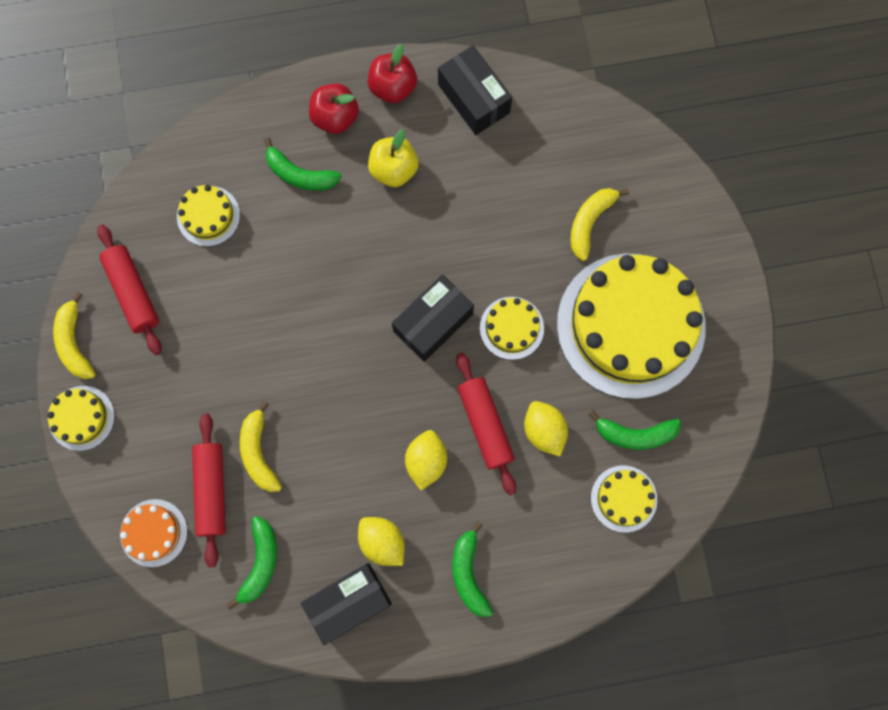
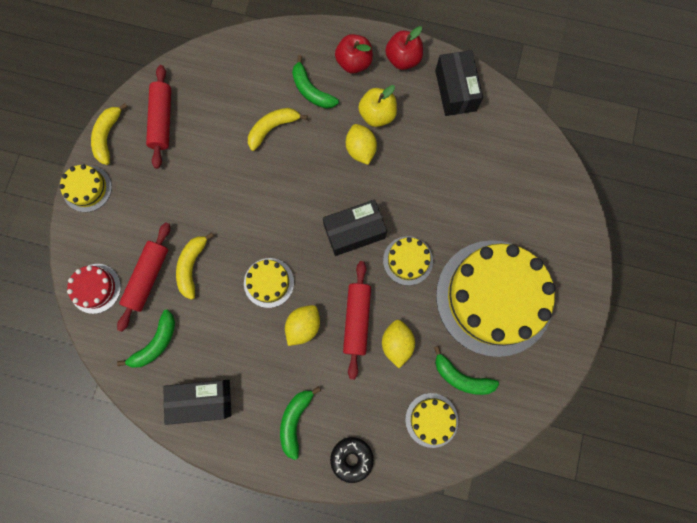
camera: 25 degrees right, 0 degrees up
(153, 532) = (95, 288): orange cake -> red cake
(208, 216) = (237, 91): yellow cake -> yellow cake (269, 282)
(382, 541) = (246, 368): yellow lemon -> yellow lemon (360, 150)
(553, 585) = (351, 458): none -> black donut
(589, 222) = (498, 211): yellow banana -> yellow banana (272, 128)

